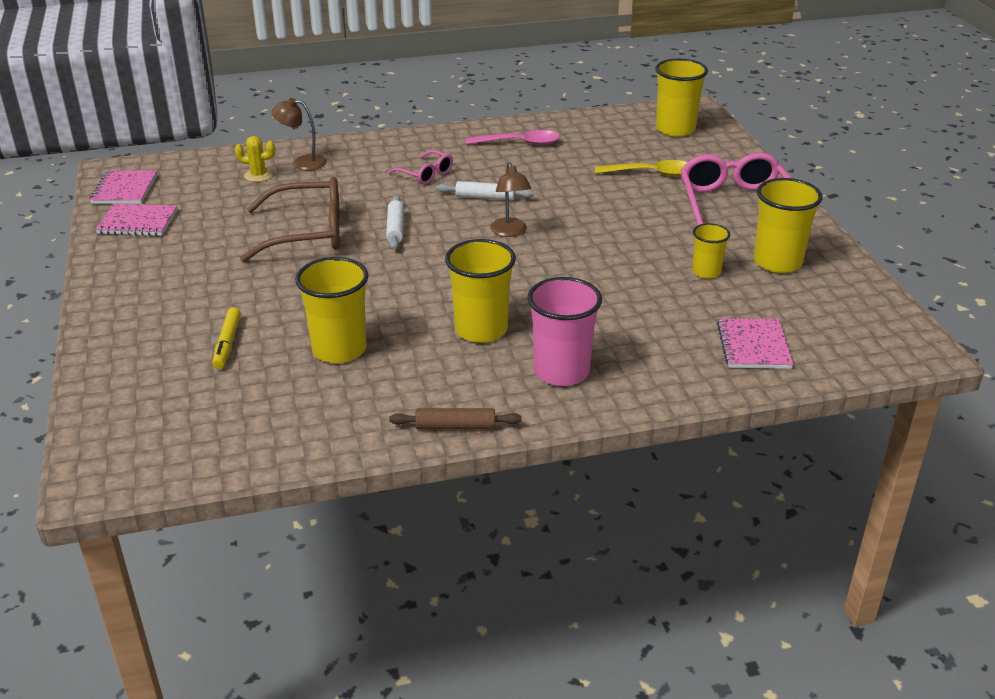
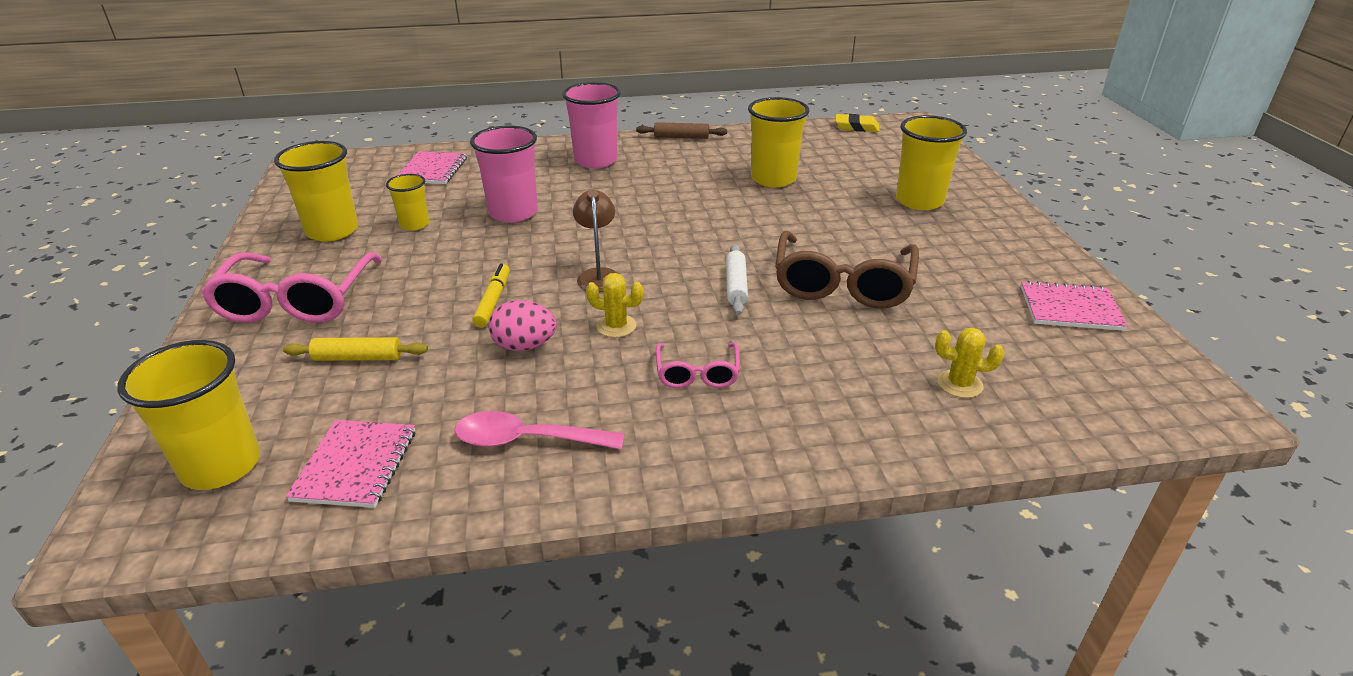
camera: 175 degrees left, 0 degrees up
(125, 189) = (1147, 366): pink notebook -> pink notebook (355, 465)
(185, 466) = (856, 127): none -> yellow eraser
(227, 343) = (870, 186): yellow marker -> yellow marker (493, 301)
(302, 162) = (902, 410): brown lamp -> none
(307, 233) = (842, 284): brown glasses -> brown glasses turned 75 degrees counterclockwise
(425, 174) = (697, 373): pink glasses -> pink glasses turned 135 degrees counterclockwise
(481, 330) = (652, 187): yellow cup -> yellow cup (919, 201)
(485, 197) = (616, 326): white rolling pin -> yellow cactus
(545, 184) = (524, 346): none -> pink egg
(618, 289) = (513, 213): none -> pink cup
(651, 173) = (358, 358): yellow spoon -> yellow rolling pin

